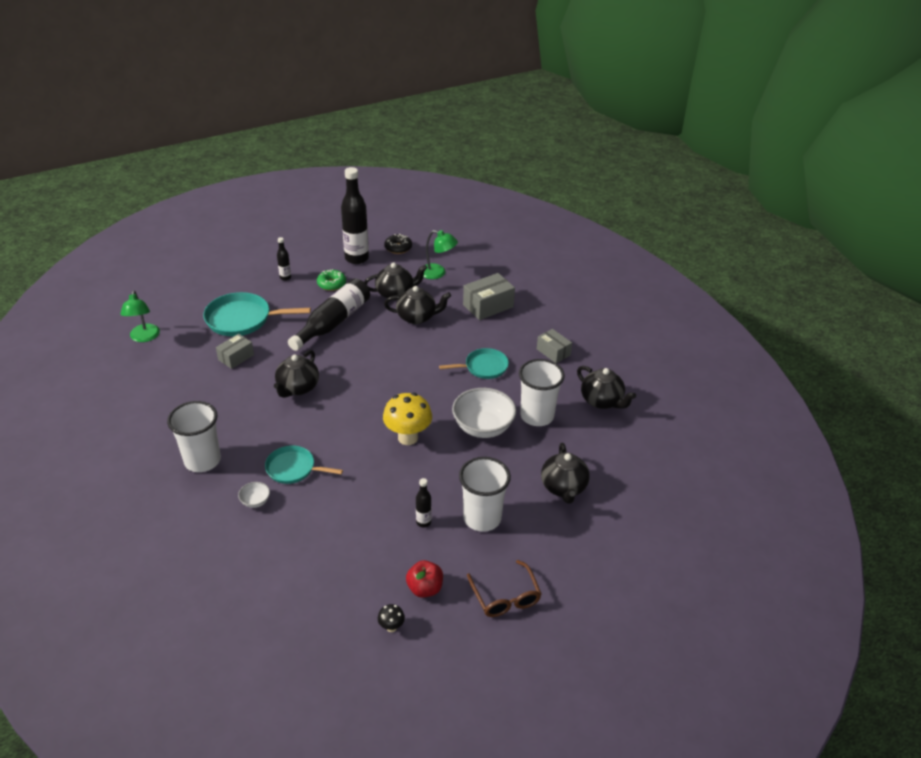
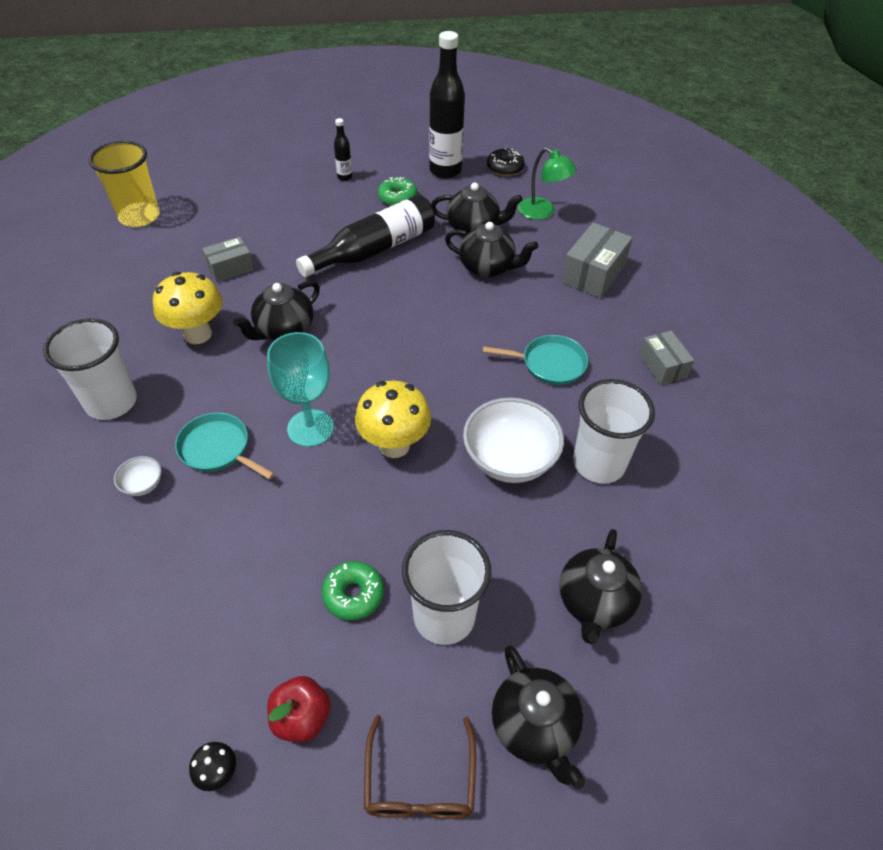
camera: 20 degrees right, 10 degrees up
(144, 337) = (139, 216): green lamp -> yellow cup
(238, 405) = (198, 334): none -> yellow mushroom
(242, 319) = (265, 219): turquoise pan -> none
(348, 441) = (310, 428): none -> turquoise goblet
(423, 522) = (353, 594): black bottle -> green donut
(488, 306) = (593, 273): grey box -> grey box turned 45 degrees counterclockwise
(602, 401) = (711, 466): black teapot -> black teapot (535, 727)

